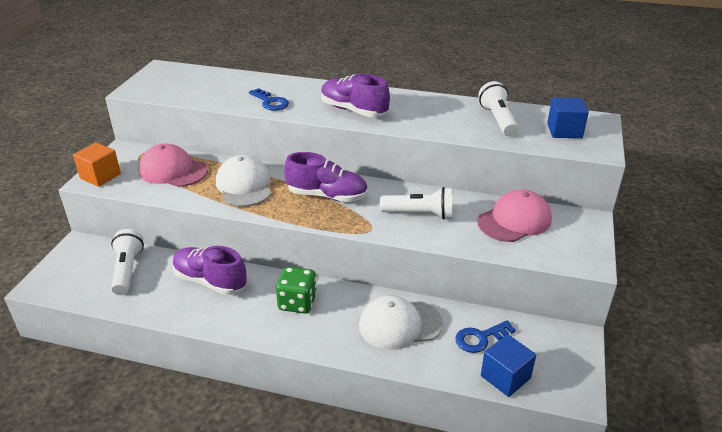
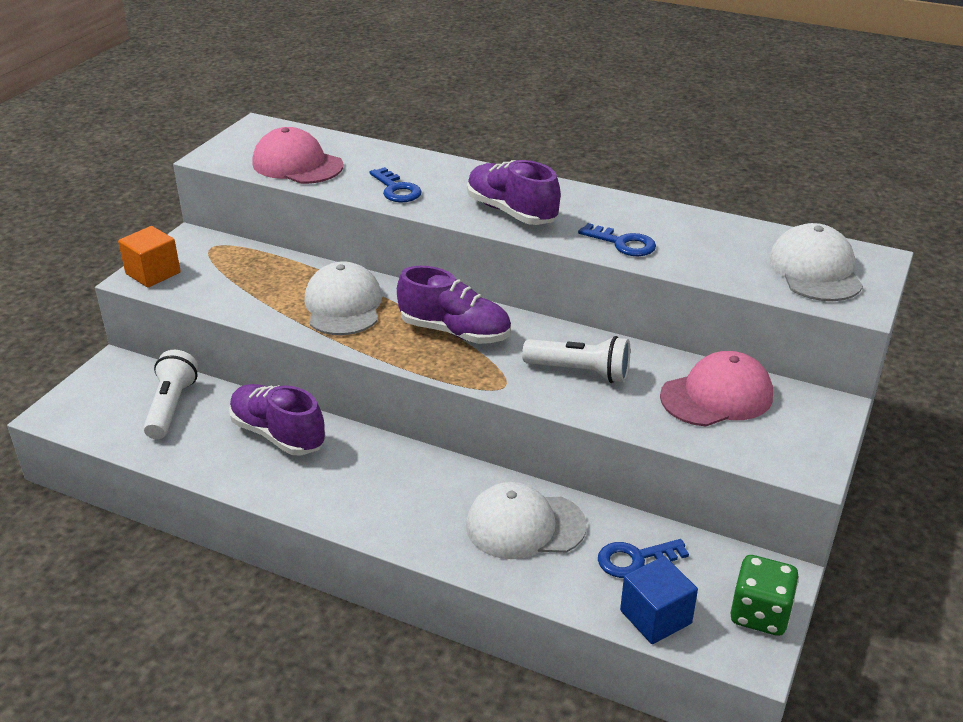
camera: 10 degrees right, 0 degrees up
(173, 170) = (251, 275): pink cap -> pink cap (297, 164)
(297, 302) = (389, 478): green dice -> green dice (760, 614)
(434, 124) = (623, 243): none -> blue key
(498, 120) = (719, 244): white flashlight -> none
(564, 131) = (815, 270): blue cube -> white cap

